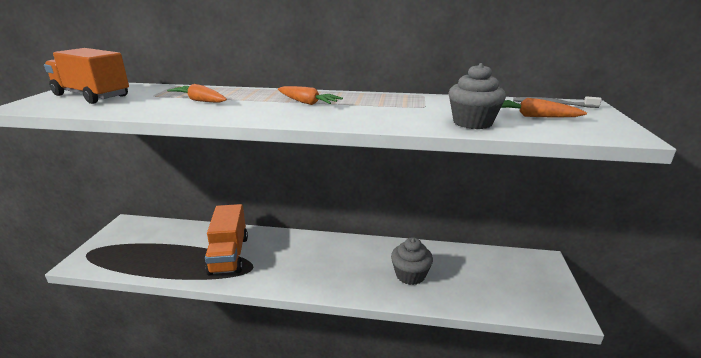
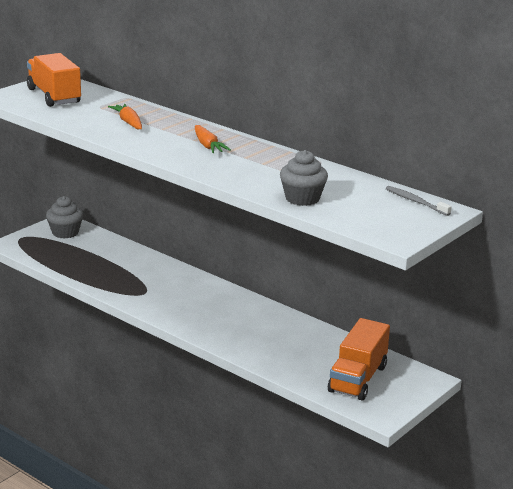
camera: 30 degrees right, 0 degrees up
(229, 255) = (133, 277): orange truck -> orange truck (357, 379)
(410, 275) = (276, 344): grey cupcake -> grey cupcake (65, 232)
(533, 116) = (366, 207): orange carrot -> none

